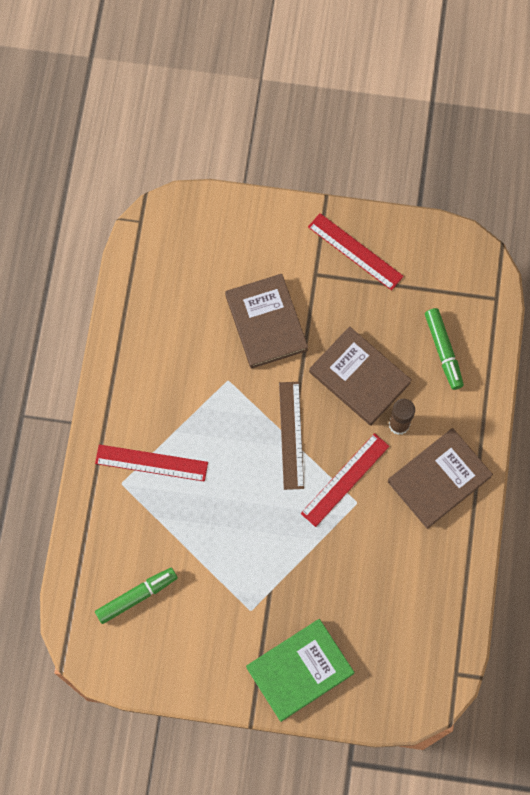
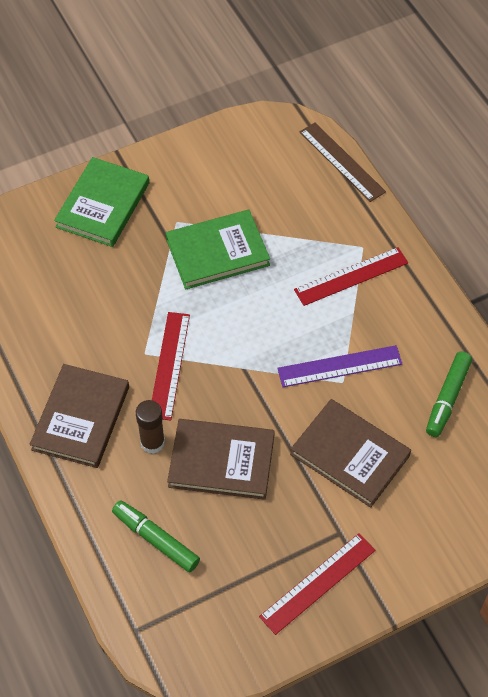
camera: 145 degrees right, 15 degrees down
(136, 596) = (278, 178): green marker -> green marker (447, 398)
(220, 394) = (339, 366): none -> purple ruler
(238, 557) = (217, 252): none -> green book
(291, 435) = (247, 371): brown ruler -> brown ruler (342, 161)
(355, 251) = (318, 583): red ruler -> red ruler turned 45 degrees counterclockwise

